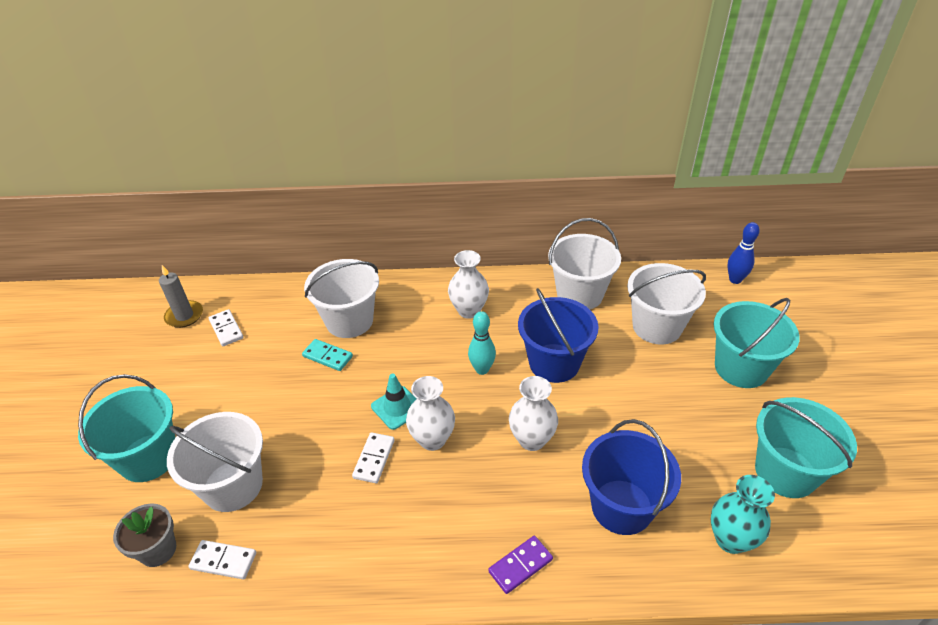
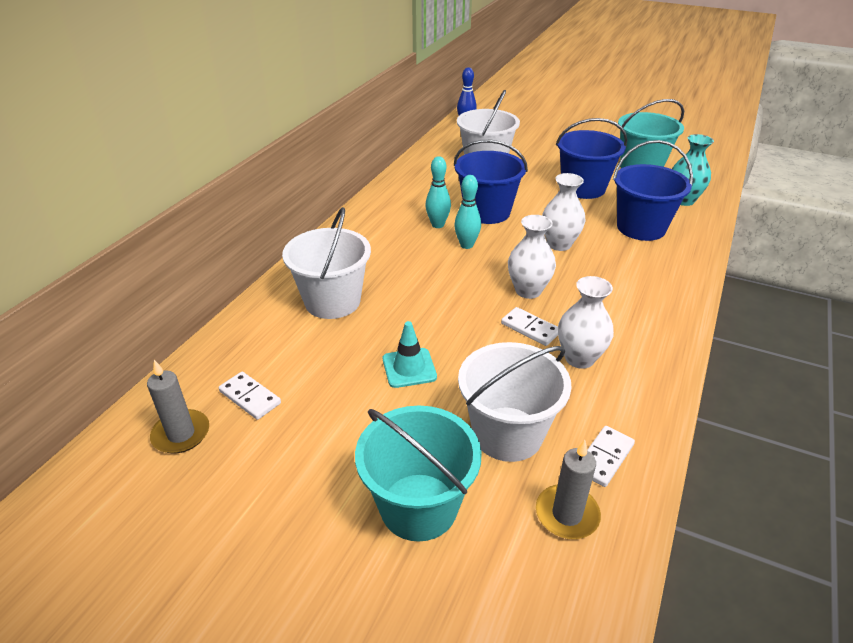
camera: 65 degrees left, 5 degrees down
(158, 550) = (567, 514): grey flower pot -> grey candle
(226, 329) = (250, 397): white domino -> white domino turned 45 degrees clockwise
(327, 356) = (372, 327): turquoise domino -> none
(397, 407) = (477, 300): turquoise traffic cone -> turquoise traffic cone (409, 368)
(469, 310) = (388, 232): white vase -> white vase (579, 358)
(503, 337) = (437, 225): none -> turquoise bowling pin
(520, 566) = (674, 283): purple domino -> none
(580, 294) = (422, 179): white bucket -> none
(673, 427) = (583, 188): none -> blue bucket
(741, 368) = (548, 150): turquoise bucket -> none

